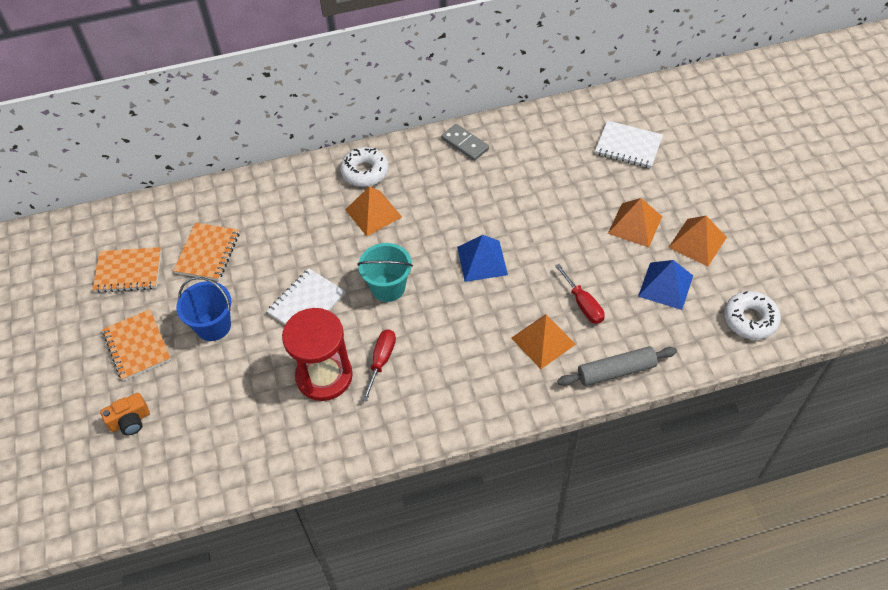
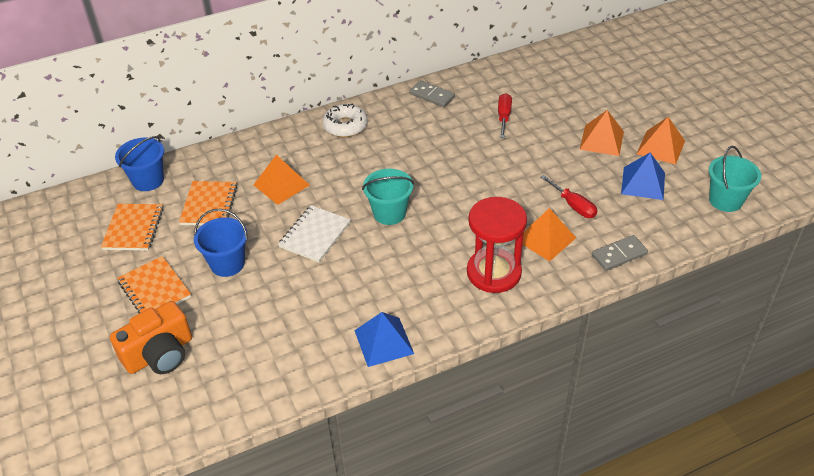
camera: 10 degrees left, 10 degrees down
(128, 271) = (133, 229): orange notebook -> orange notebook turned 75 degrees counterclockwise
(130, 421) = (159, 354): orange camera -> orange camera, size x1.70
(152, 214) = (148, 180): none -> blue bucket
(324, 376) = (346, 292): red hourglass -> red hourglass (494, 272)
(373, 213) = (361, 156): orange pyramid -> orange pyramid (281, 185)
(381, 361) = (398, 272): red screwdriver -> red screwdriver (504, 117)
(482, 261) = (472, 182): blue pyramid -> blue pyramid (384, 342)
(616, 371) = (619, 254): grey rolling pin -> grey domino
(628, 146) = (578, 83): white notebook -> none
(750, 319) = (725, 200): white donut -> turquoise bucket

